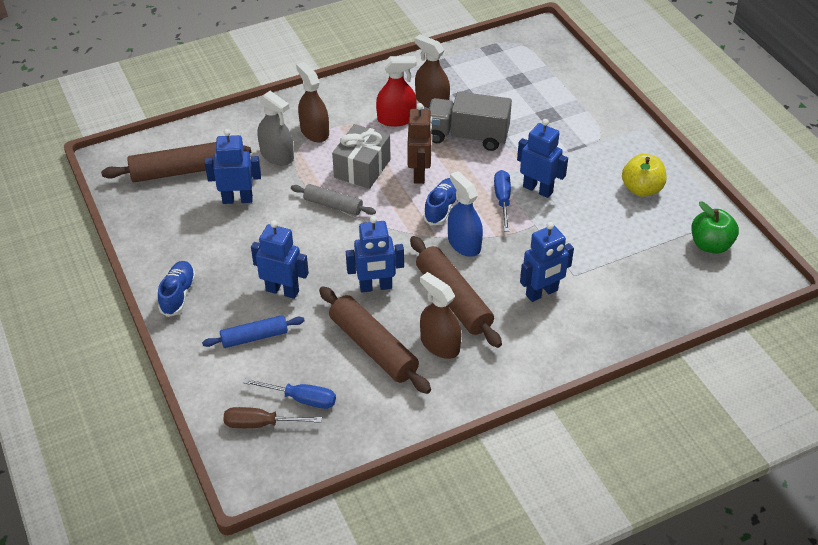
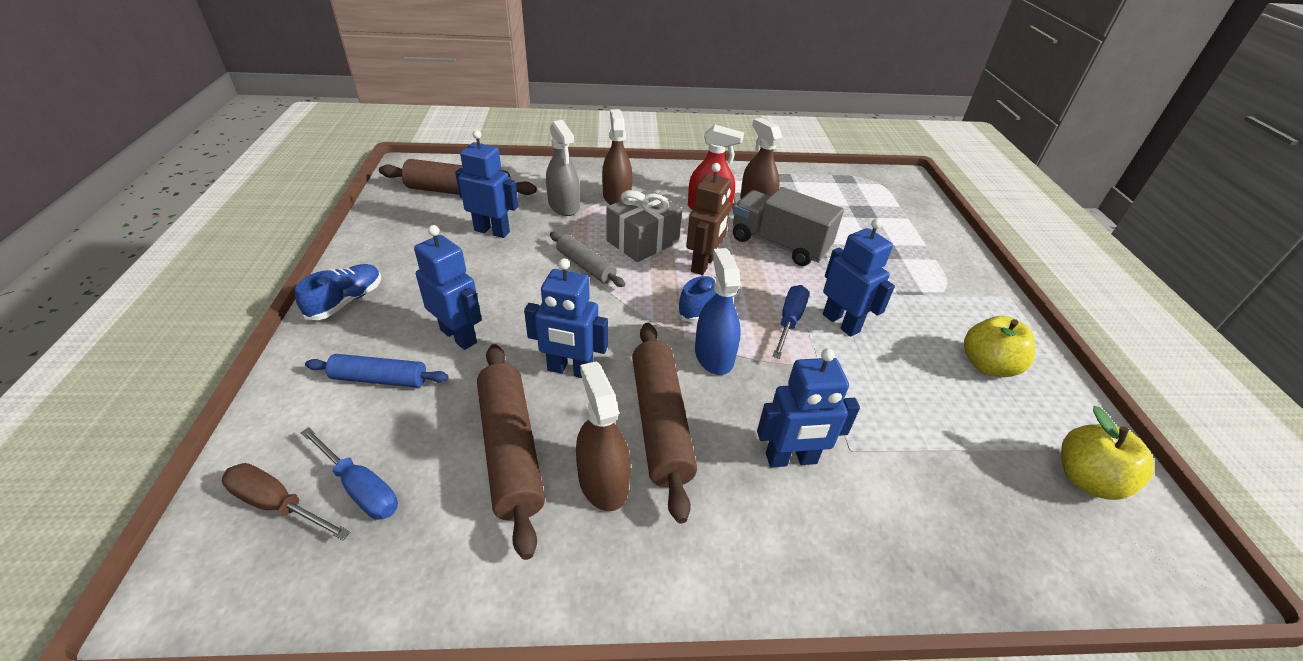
camera: 20 degrees right, 5 degrees down
(710, 245) = (1086, 479): green apple -> yellow apple

